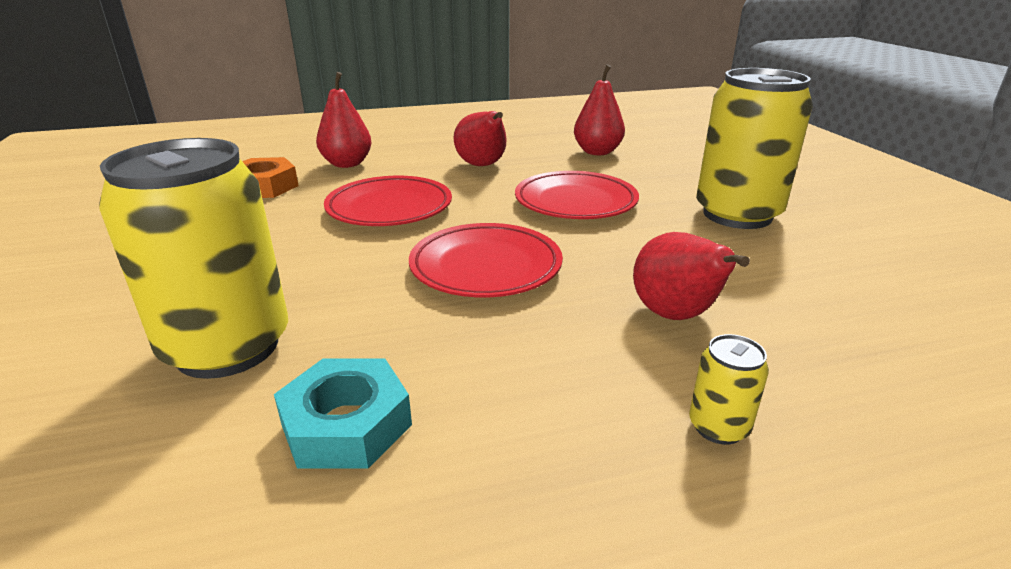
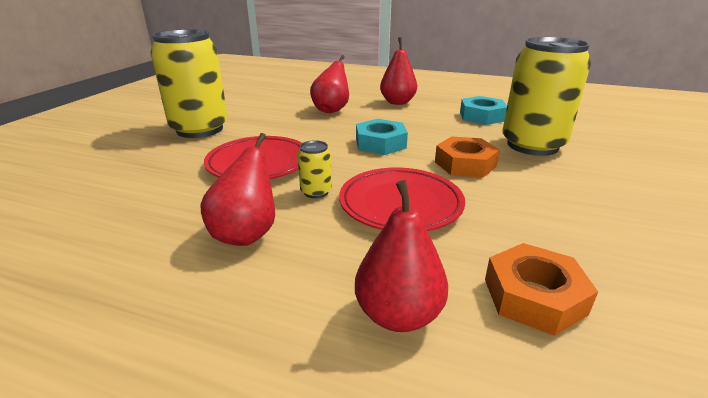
camera: 145 degrees left, 0 degrees up
(342, 270) = (465, 164): none -> orange nut
(486, 267) = (380, 143): red plate -> turquoise nut
(597, 152) = (108, 210): red pear -> red pear (397, 102)
(718, 427) = (371, 94): yellow can -> yellow can (316, 192)

